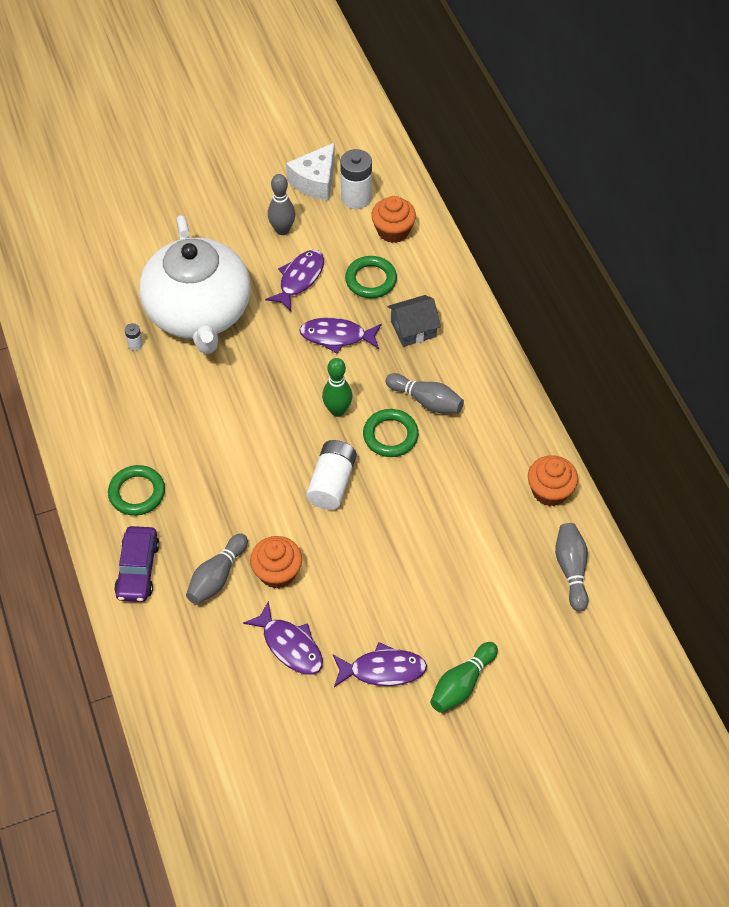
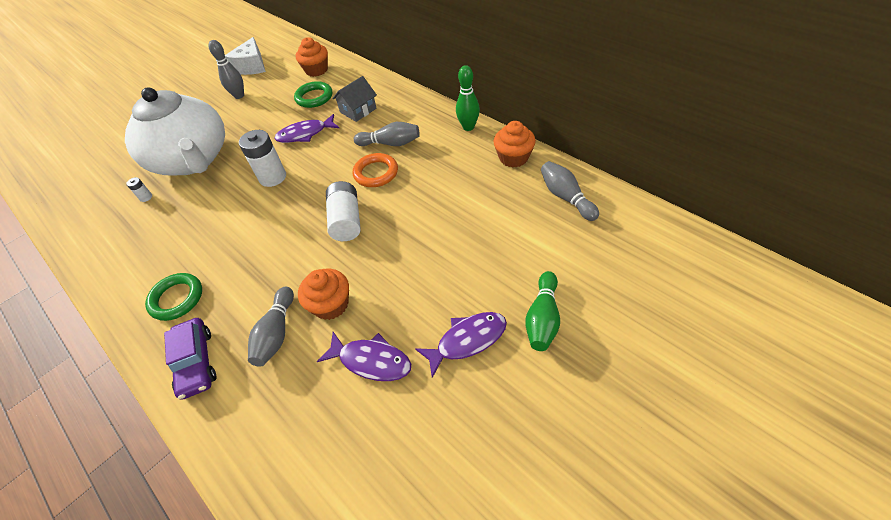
camera: 20 degrees left, 5 degrees down
(299, 279) = (263, 115): purple fish -> none
(337, 410) = (327, 174): green bowling pin -> green bowling pin (468, 127)
(356, 198) = (283, 64): white battery -> white battery (272, 177)
(390, 435) = (376, 173): green ring -> orange ring

